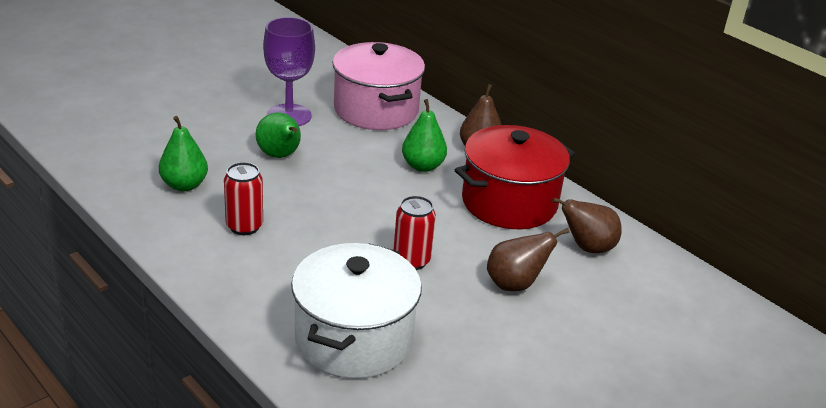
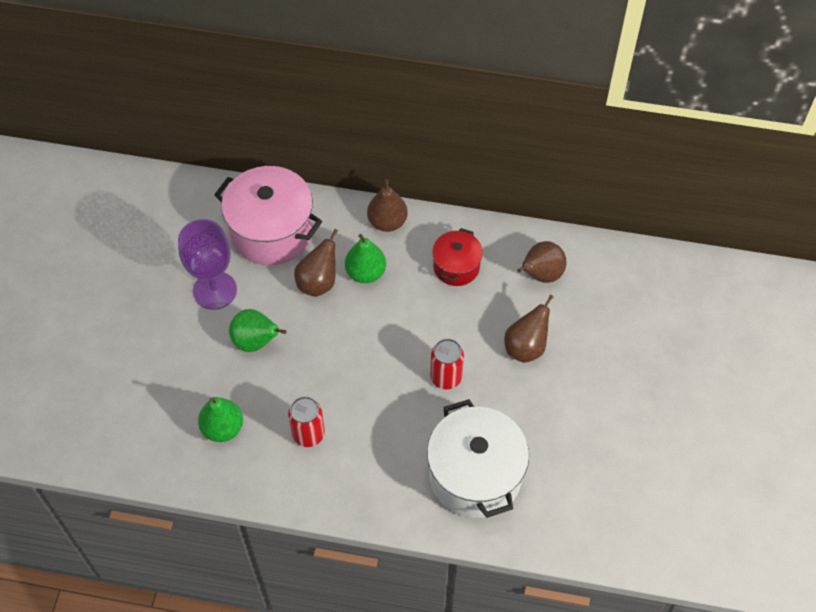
camera: 35 degrees left, 25 degrees up
(375, 152) = (318, 282): none -> brown pear
(509, 202) = (456, 267): red pot -> red pot, size x0.55

